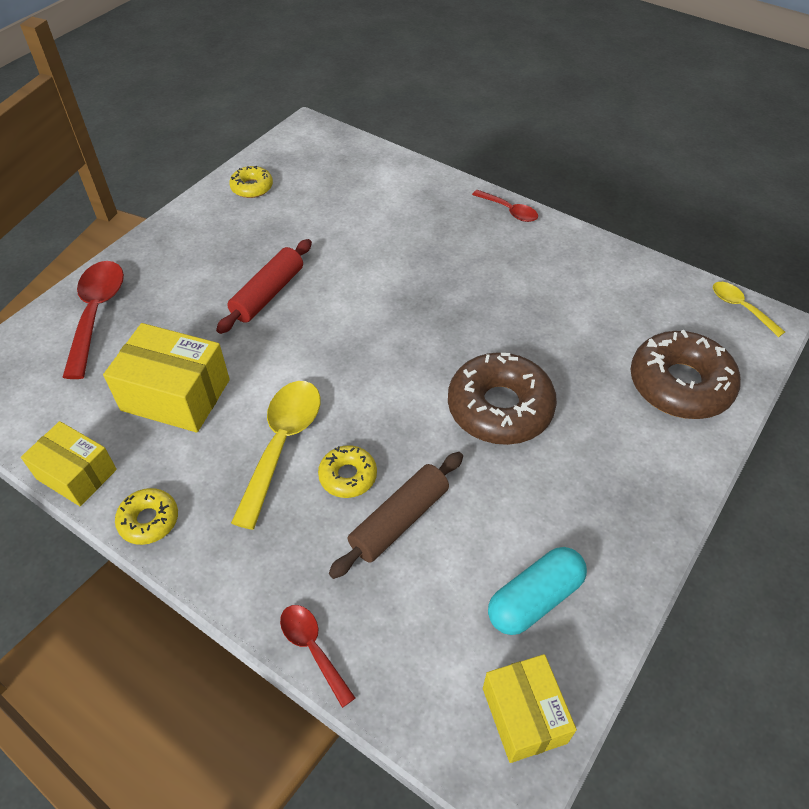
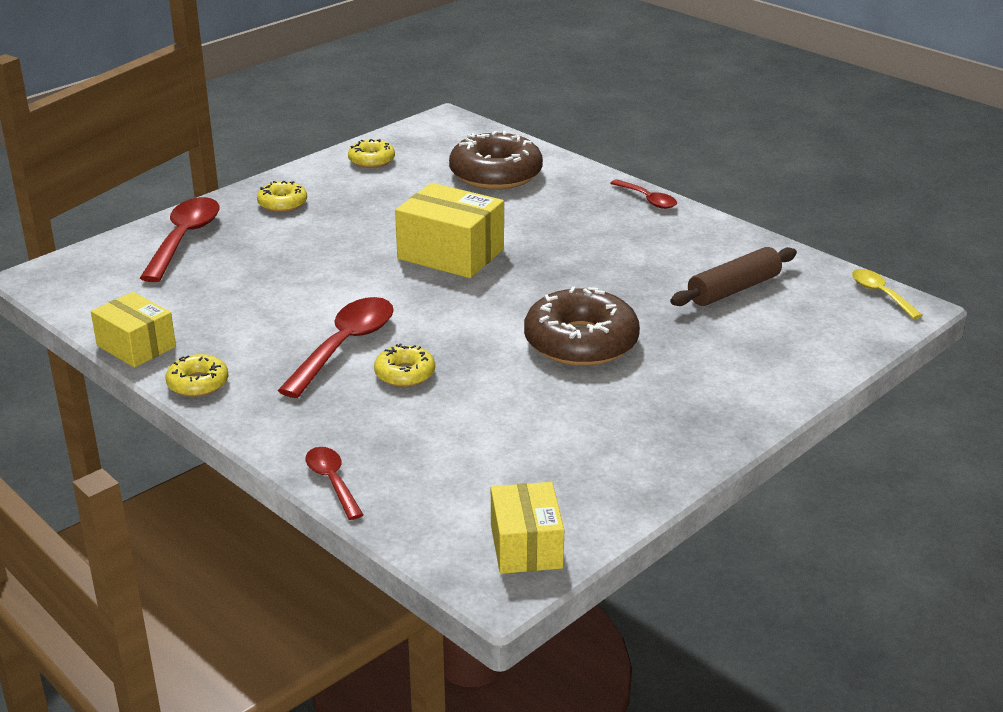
camera: 10 degrees right, 20 degrees down
(175, 395) = (248, 302): yellow box -> yellow box (450, 254)
(181, 254) = (282, 203): none -> yellow donut
(268, 294) = (364, 240): red rolling pin -> none
(282, 444) = (345, 346): yellow spoon -> red spoon
(399, 520) = (447, 408): brown rolling pin -> brown rolling pin (733, 289)
(534, 599) = (566, 474): turquoise capsule -> none
(680, 384) = (785, 344): brown donut -> brown donut (495, 174)

